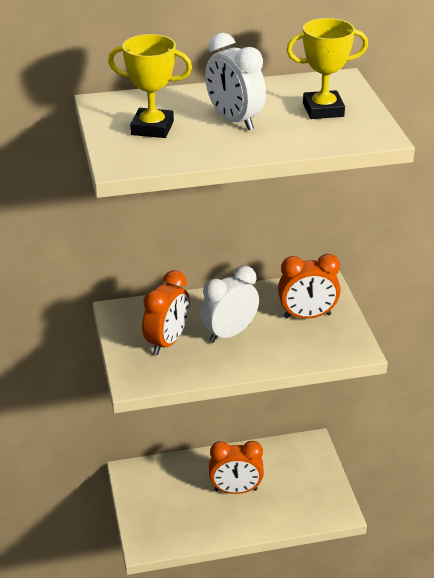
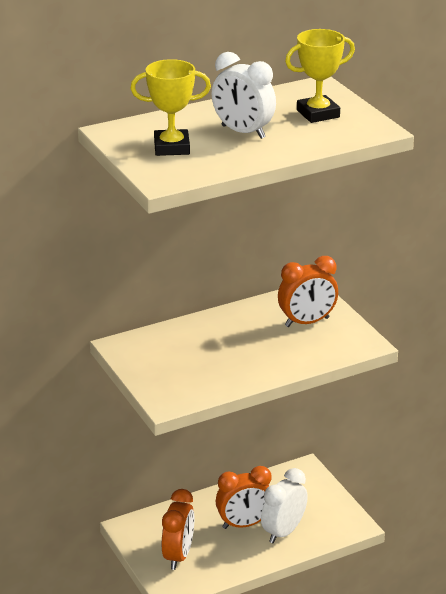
camera: 15 degrees left, 5 degrees down
(167, 342) = (182, 364): orange clock -> orange clock (178, 556)
(229, 333) = (239, 348): white clock -> white clock (283, 532)

